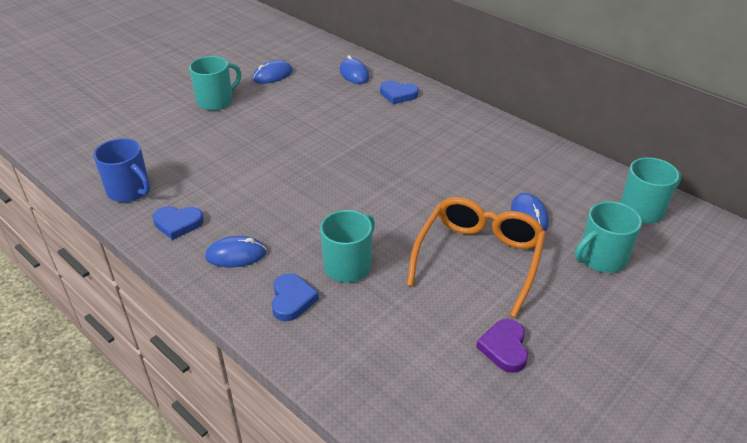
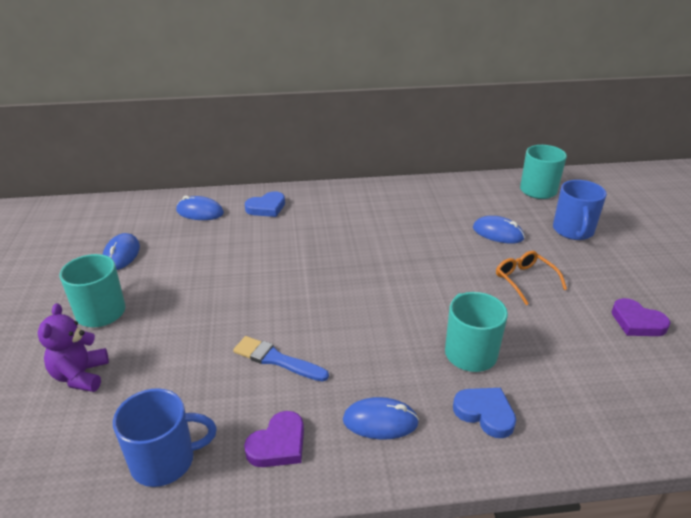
camera: 50 degrees left, 5 degrees down
(160, 127) = (80, 375): none -> purple teddy bear
(178, 224) = (278, 444): blue heart -> purple heart
(236, 255) = (380, 421): blue mouse -> blue mouse turned 60 degrees clockwise
(246, 185) = (276, 359): none -> blue brush
(479, 258) = (524, 280): orange glasses -> orange glasses, size x0.51
(601, 258) = (573, 231): turquoise mug -> blue mug

